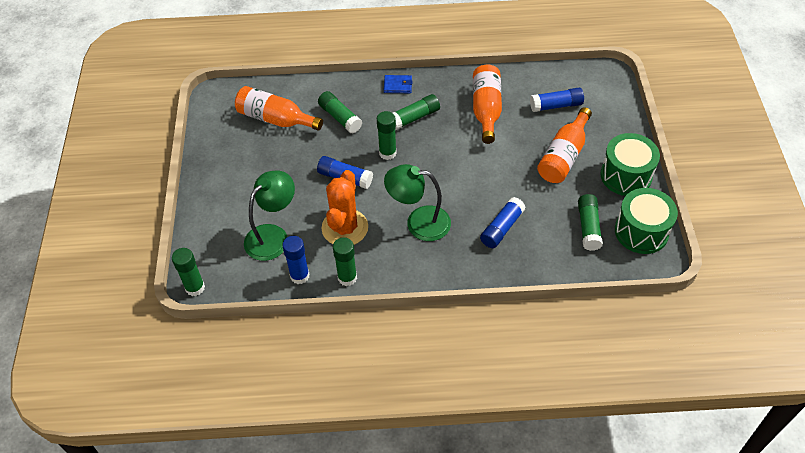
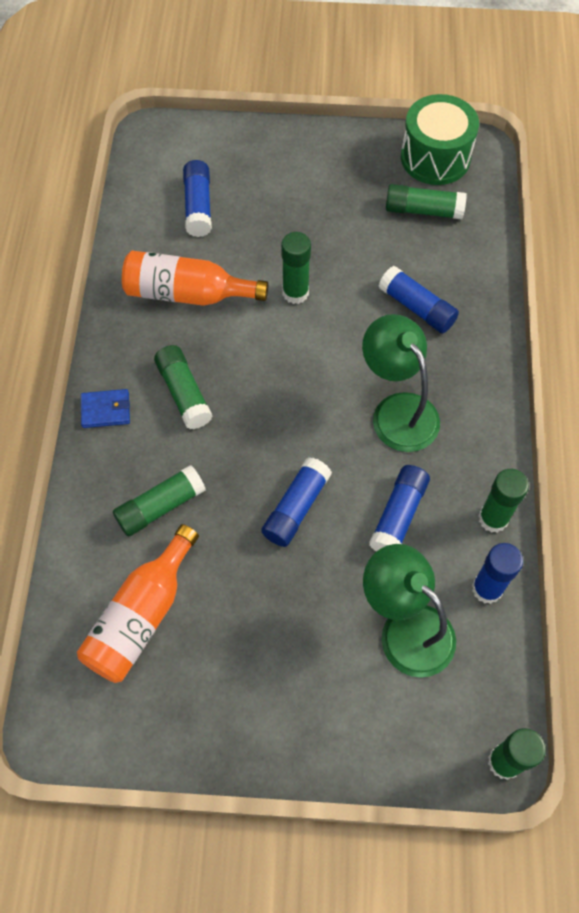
camera: 85 degrees left, 10 degrees up
(345, 228) = (398, 515): orange cactus -> blue glue stick
(387, 153) = (253, 440): green glue stick -> green glue stick (295, 293)
(398, 85) = (106, 410): blue wallet -> blue wallet turned 75 degrees clockwise
(419, 222) = (397, 410): green lamp -> green lamp turned 135 degrees clockwise
(563, 156) = (297, 214): orange bottle -> none
(626, 176) = (341, 154): green drum -> none

